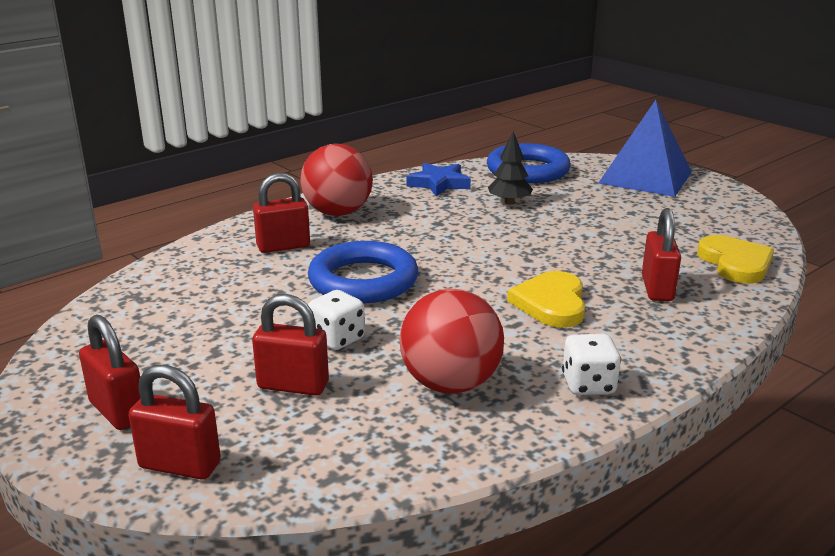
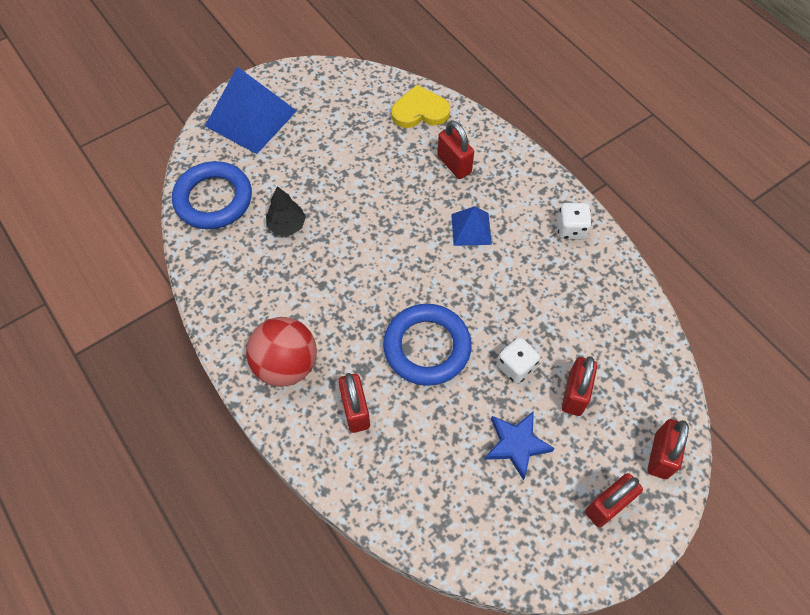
camera: 85 degrees left, 35 degrees up
(439, 184) = (231, 275): blue star -> blue star (516, 444)
(450, 384) = (571, 301): red ball -> none
(551, 303) = (471, 229): yellow heart -> blue pyramid
(657, 289) = (454, 164): red padlock -> red padlock turned 45 degrees clockwise

